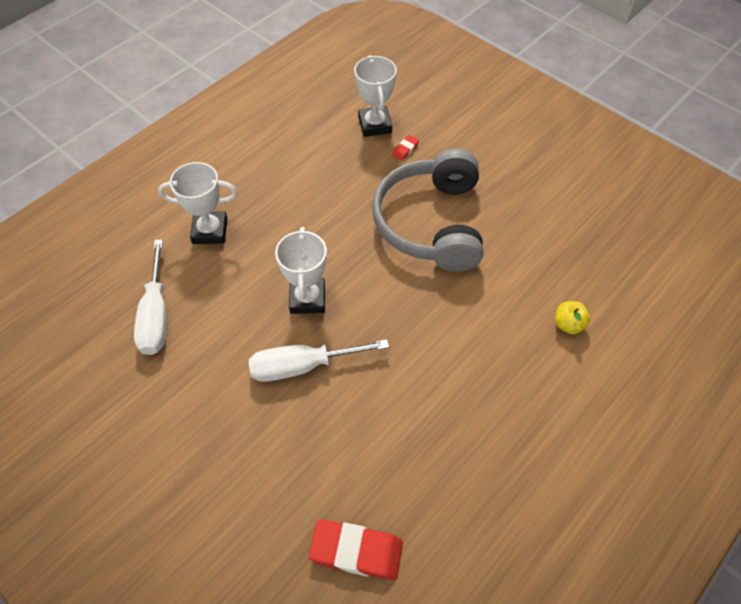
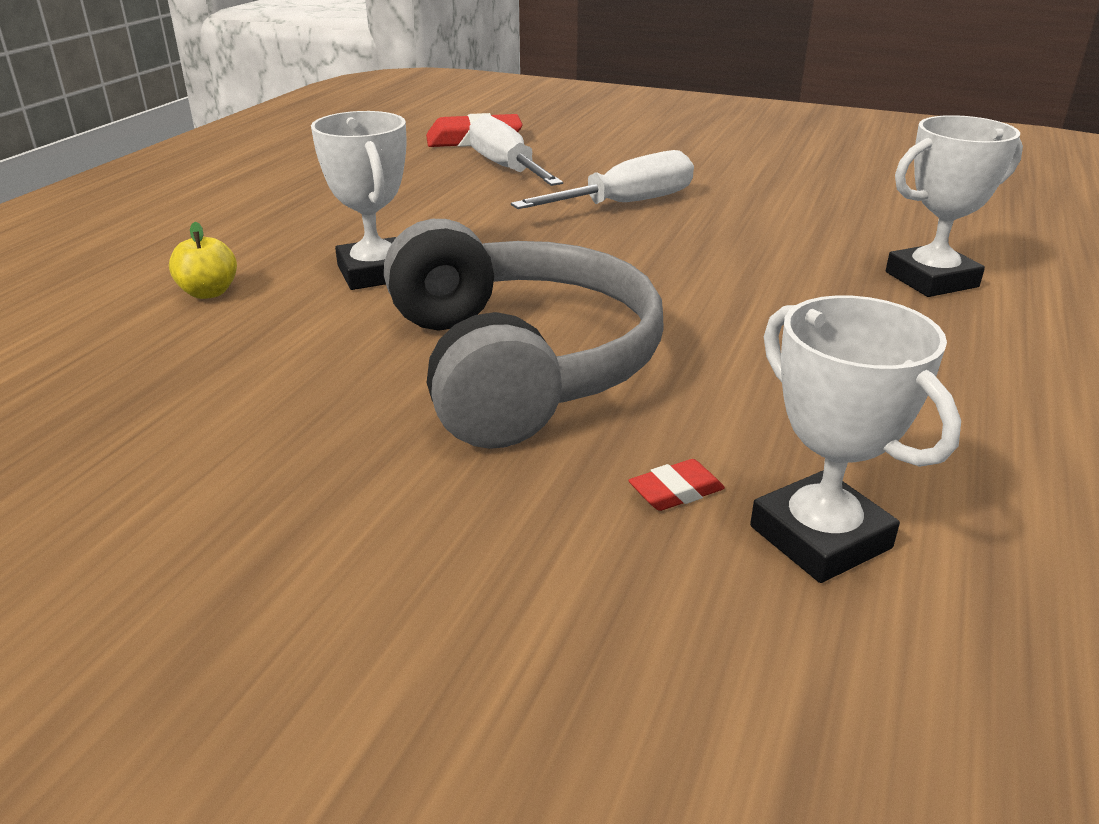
camera: 160 degrees right, 25 degrees down
(156, 315) = (873, 205): white screwdriver -> white screwdriver (507, 168)
(307, 299) = (677, 247): white trophy -> white trophy (375, 273)
(405, 149) = (676, 491): red eraser -> red eraser turned 45 degrees clockwise

